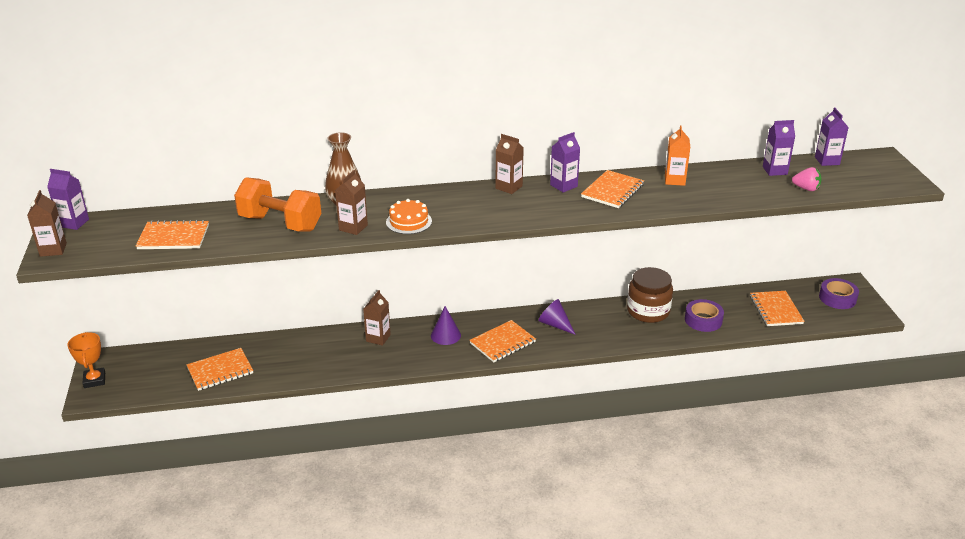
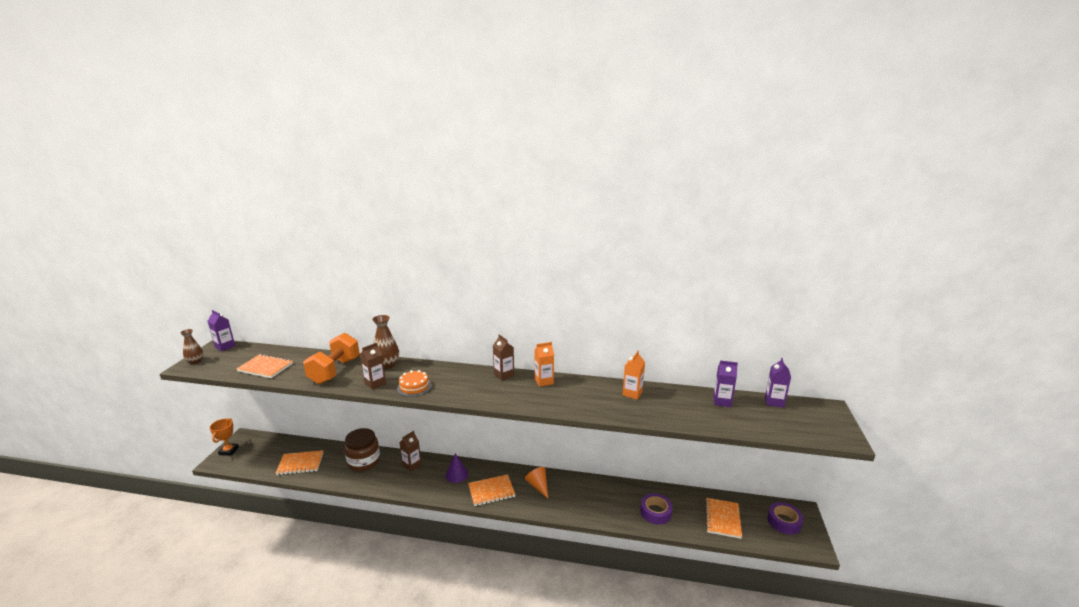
camera: 20 degrees right, 10 degrees down
(53, 250) = (195, 361): brown carton -> brown vase
(280, 223) = (335, 371): orange dumbbell -> orange dumbbell turned 60 degrees clockwise
(555, 324) = (538, 486): purple cone -> orange cone
(563, 186) = (544, 381): purple carton -> orange carton
(612, 191) = (577, 393): orange notebook -> none
(648, 311) = (615, 493): brown jar -> brown jar (364, 461)
(806, 189) = (740, 423): pink strawberry -> none

